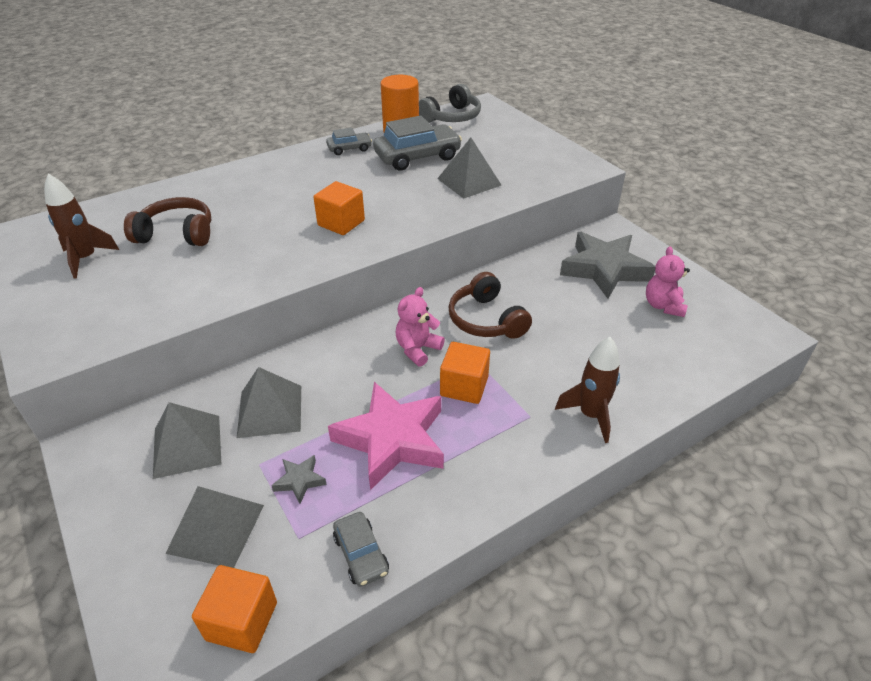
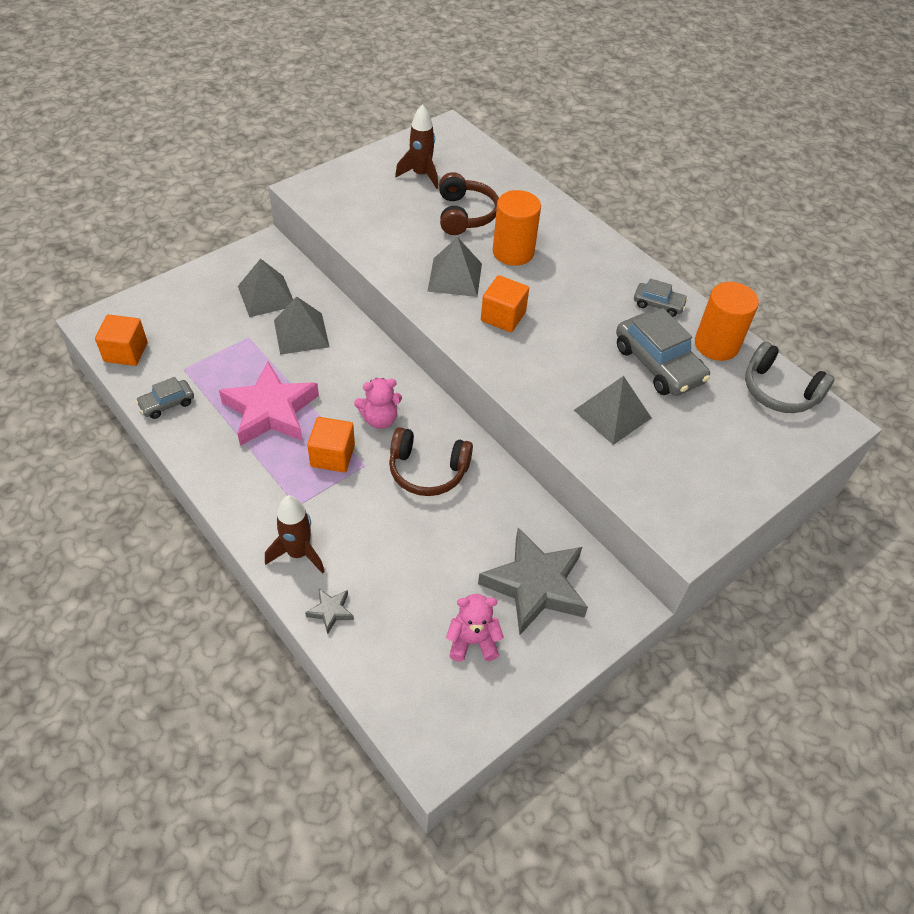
camera: 80 degrees right, 10 degrees up
(216, 528) = (194, 326): grey pyramid -> grey pyramid (455, 277)
(251, 210) = (513, 252): none -> orange cylinder
(299, 480) = (232, 361): grey star -> grey star (331, 611)
(349, 148) = (658, 304): grey car -> grey car turned 45 degrees counterclockwise
(417, 349) = (379, 419): pink teddy bear -> pink teddy bear turned 135 degrees clockwise
(486, 320) = (427, 470): brown headphones -> brown headphones turned 135 degrees counterclockwise

